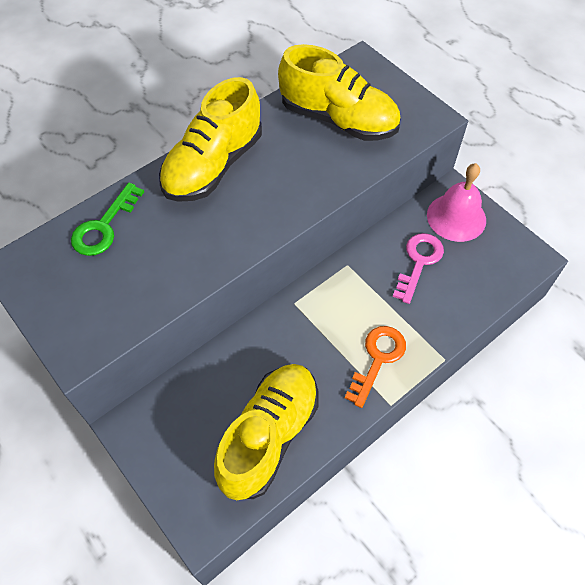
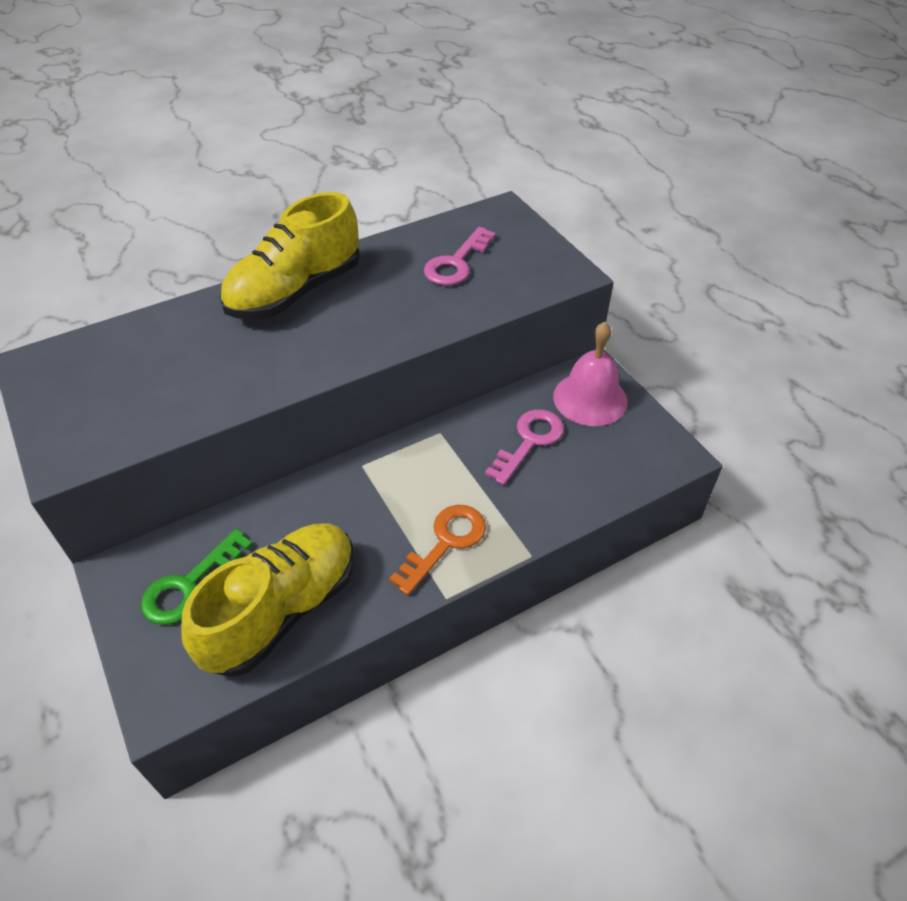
camera: 10 degrees right, 10 degrees down
(104, 226) = (148, 337): green key -> green key (189, 585)
(338, 119) = (456, 263): yellow shoe -> pink key

